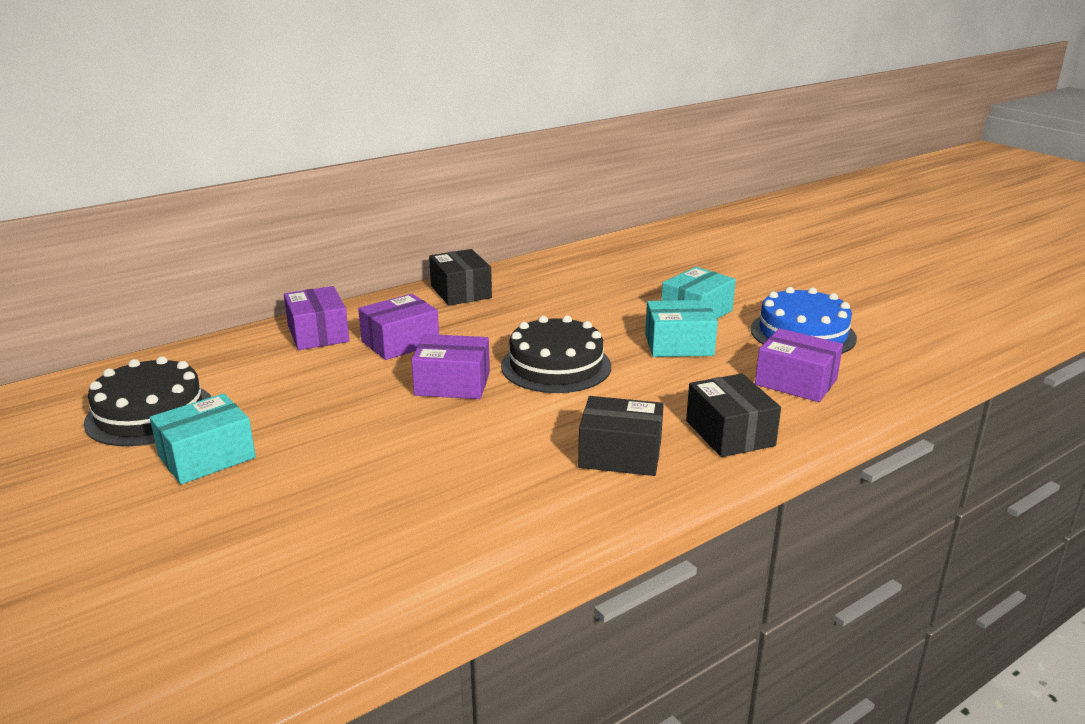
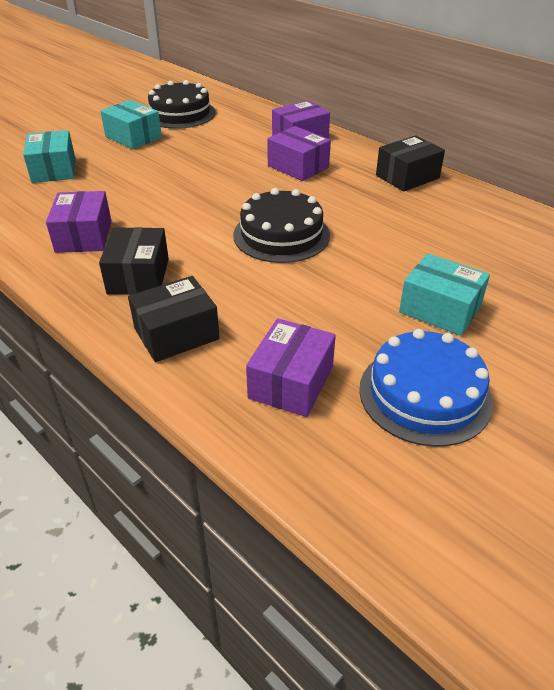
camera: 80 degrees right, 15 degrees up
(452, 384) = (238, 195): purple box -> purple box (84, 236)
(679, 345) = (351, 299): turquoise box -> turquoise box (54, 170)

